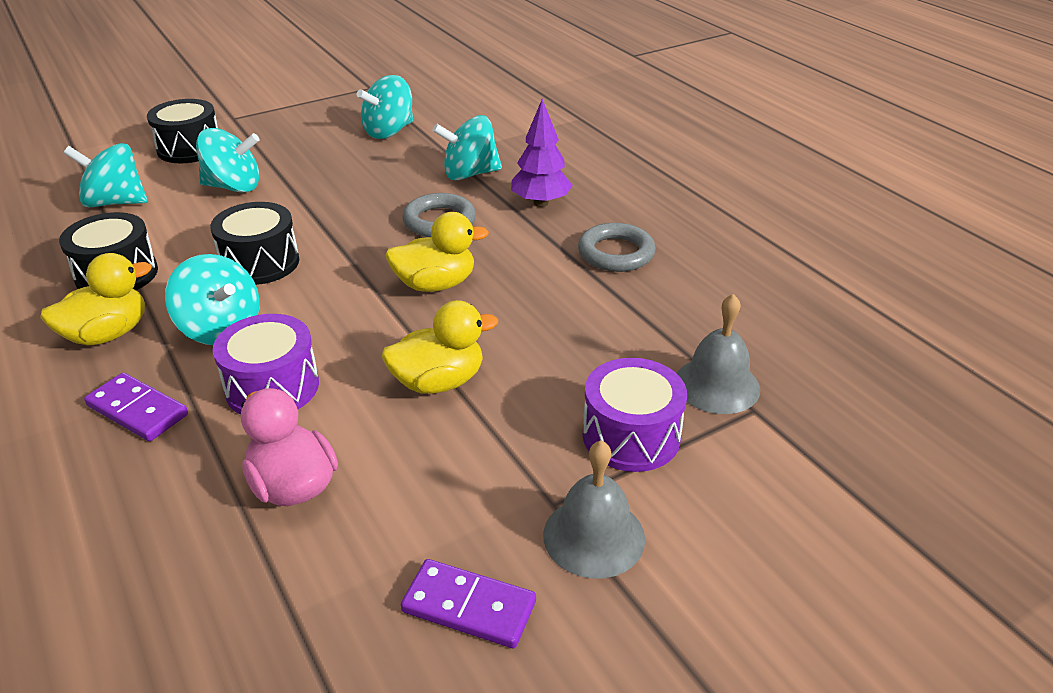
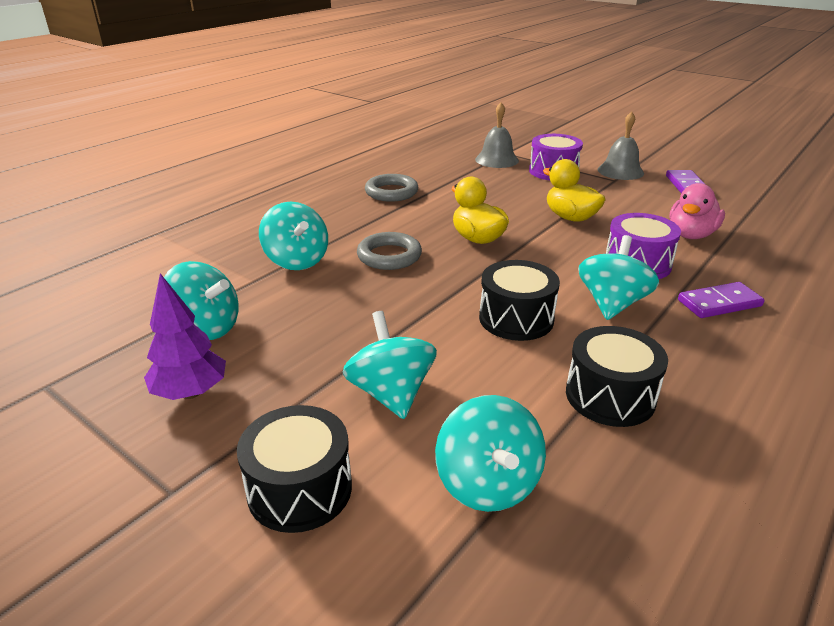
camera: 110 degrees left, 5 degrees down
(107, 334) = (680, 356): yellow duck -> none
(137, 410) = (719, 303): purple domino -> purple domino turned 60 degrees clockwise
(540, 203) = (335, 224): purple tree -> purple tree (191, 392)

